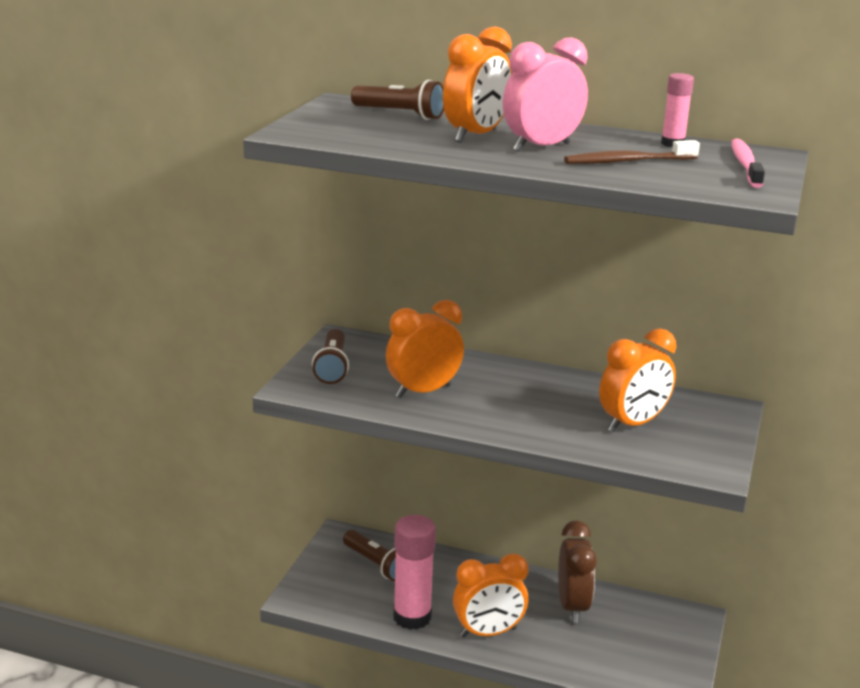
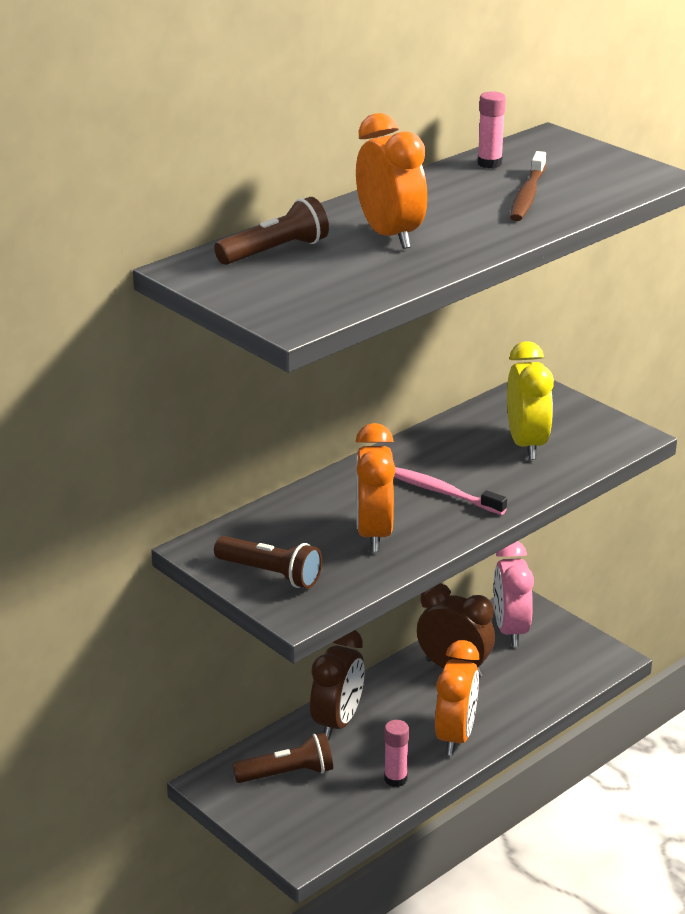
camera: 60 degrees left, 5 degrees up
(412, 617) = (395, 779): pink glue stick -> pink glue stick, size x0.52
(452, 569) = (337, 722): none -> brown clock
(541, 147) = (454, 218): pink clock -> pink clock (510, 630)
(632, 424) = (526, 444): orange clock -> yellow clock
(745, 164) = (572, 155): pink toothbrush -> pink toothbrush (441, 492)

